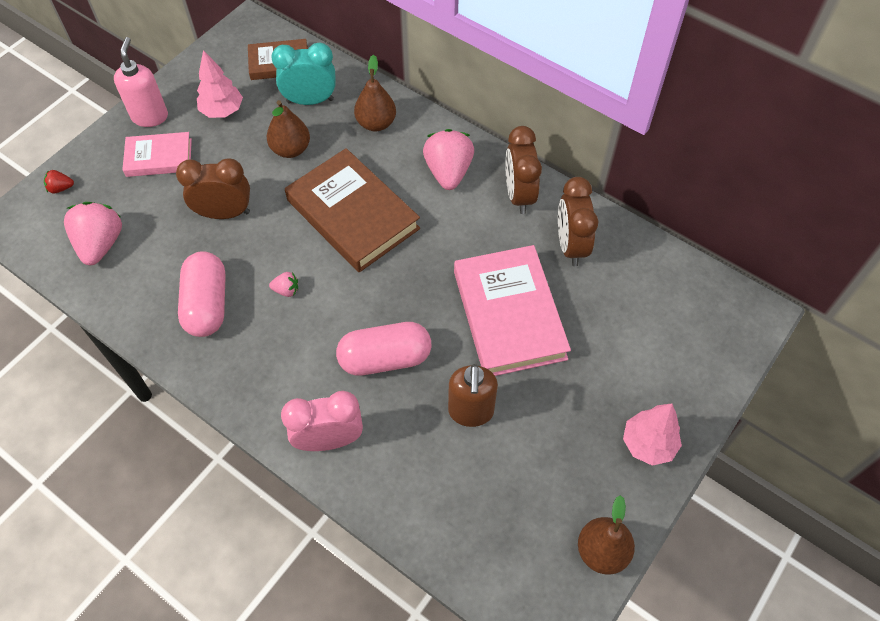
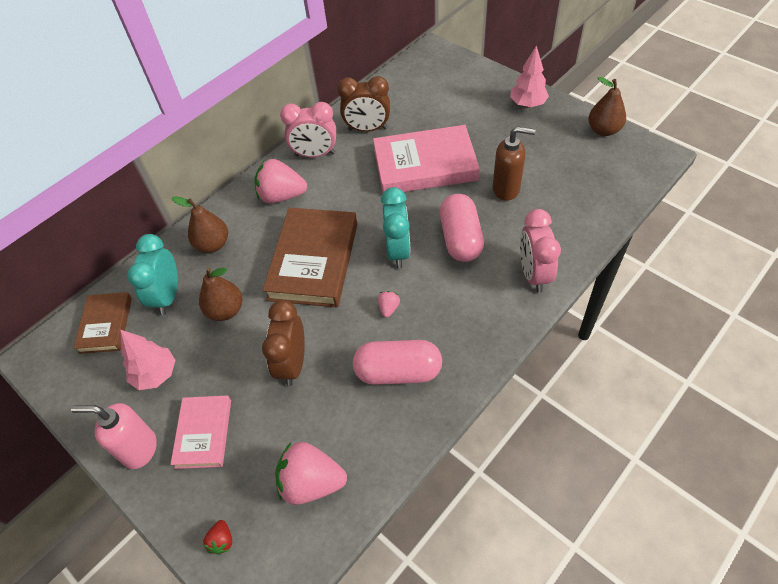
camera: 80 degrees left, 5 degrees down
(353, 214) = (313, 261): brown book -> brown book turned 45 degrees counterclockwise
(366, 294) = (398, 251): none -> turquoise clock
(519, 195) = (315, 154): brown clock -> pink clock

